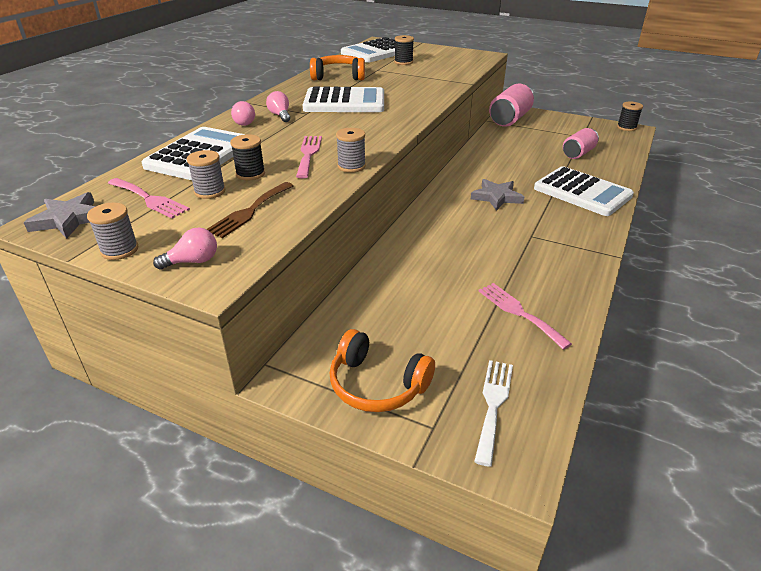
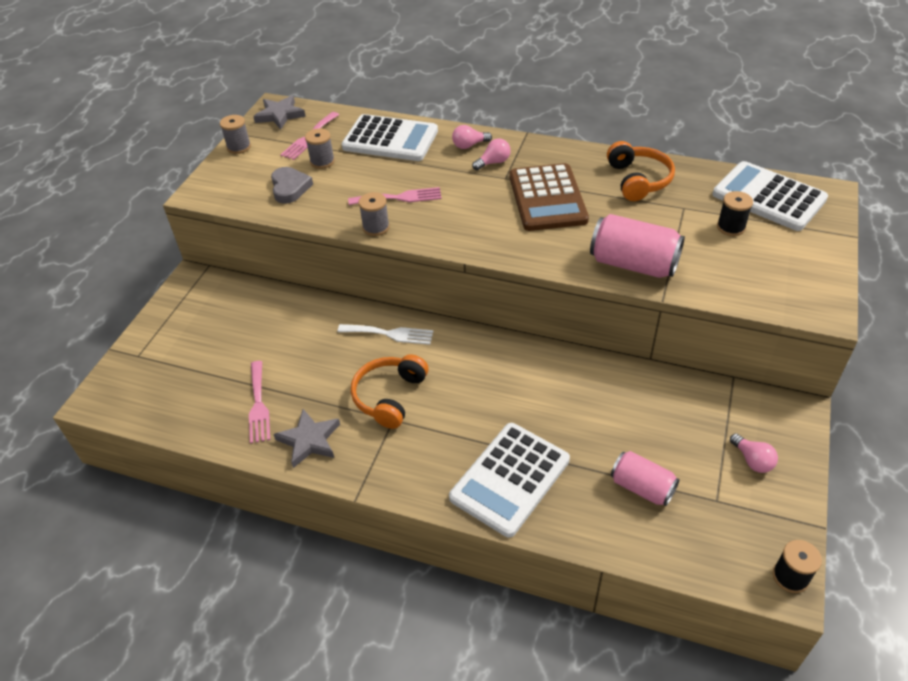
camera: 85 degrees right, 10 degrees up
(193, 261) = (222, 179): pink light bulb -> pink light bulb (752, 460)
(249, 211) = (290, 188): brown fork -> grey heart
(250, 174) = (355, 174): black spool -> none
(344, 102) = (547, 198): white calculator -> brown calculator
(377, 385) = (181, 323): orange headphones -> orange headphones (389, 396)
(493, 404) = (152, 387): white fork -> white fork (390, 334)
(496, 197) = (478, 389): grey star -> grey star (309, 440)
(509, 119) = (751, 406): pink can -> pink can (633, 264)
(519, 312) = (258, 405): pink fork -> pink fork turned 120 degrees clockwise

